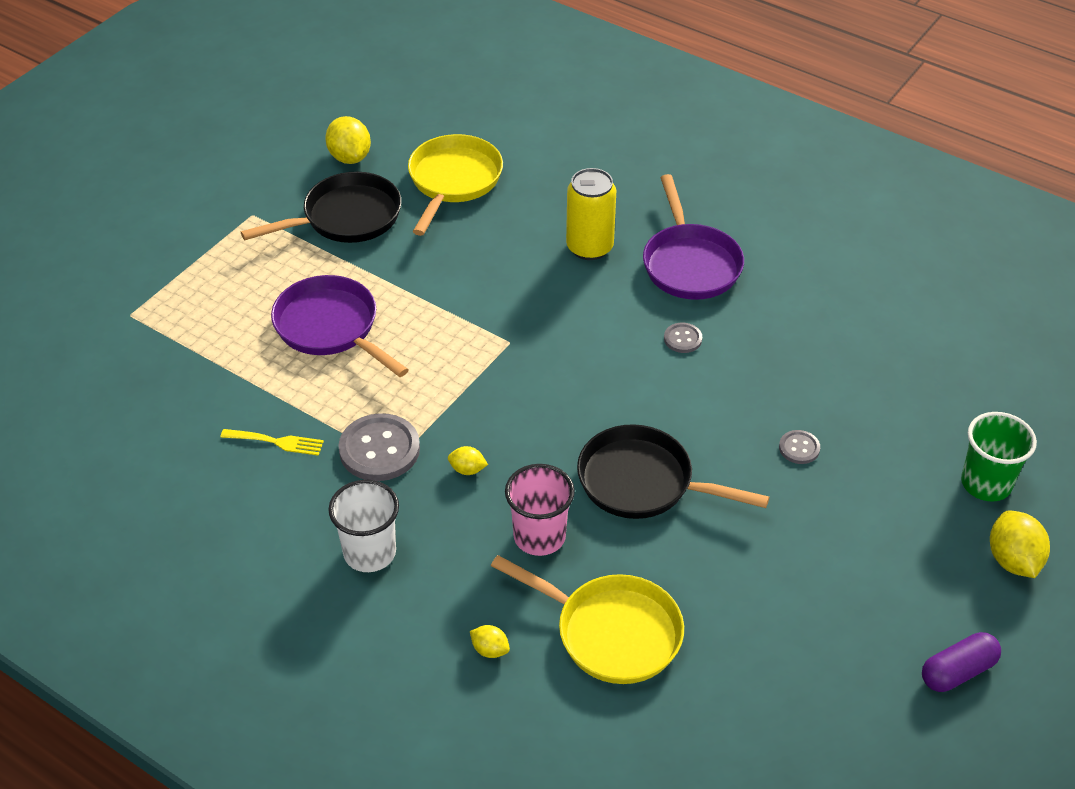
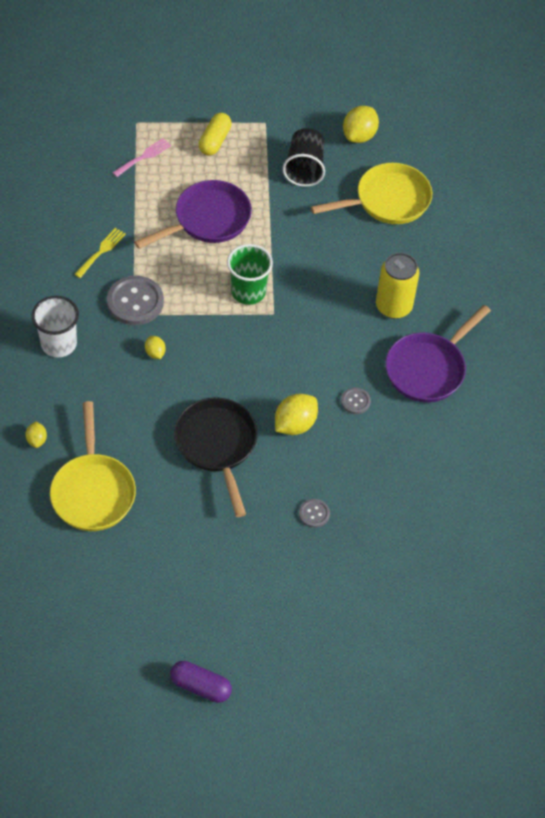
camera: 50 degrees right, 10 degrees up
(185, 334) = (144, 157): none -> pink fork
(231, 265) = (214, 141): none -> yellow capsule
(277, 442) = (101, 251): yellow fork -> yellow fork turned 120 degrees counterclockwise
(331, 328) = (208, 220): purple pan -> purple pan turned 45 degrees clockwise
(346, 218) = (304, 168): black pan -> black cup
(539, 536) = (134, 417): pink cup -> none
(986, 483) = (371, 634): green cup -> green cup (248, 292)
(1013, 560) = (316, 679): yellow lemon -> yellow lemon (295, 424)

